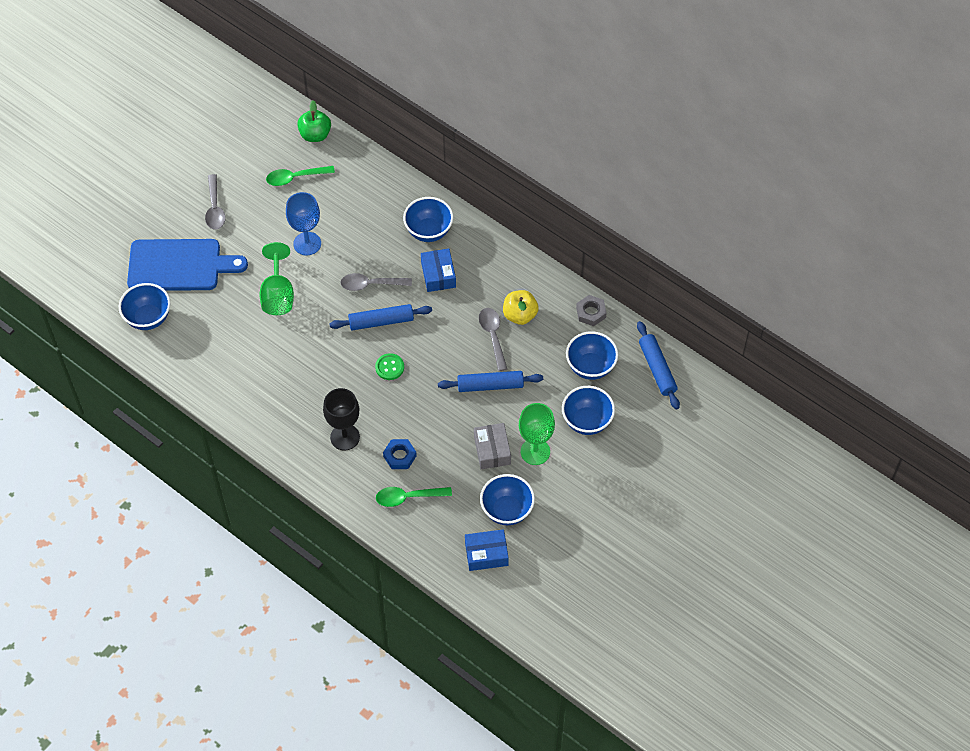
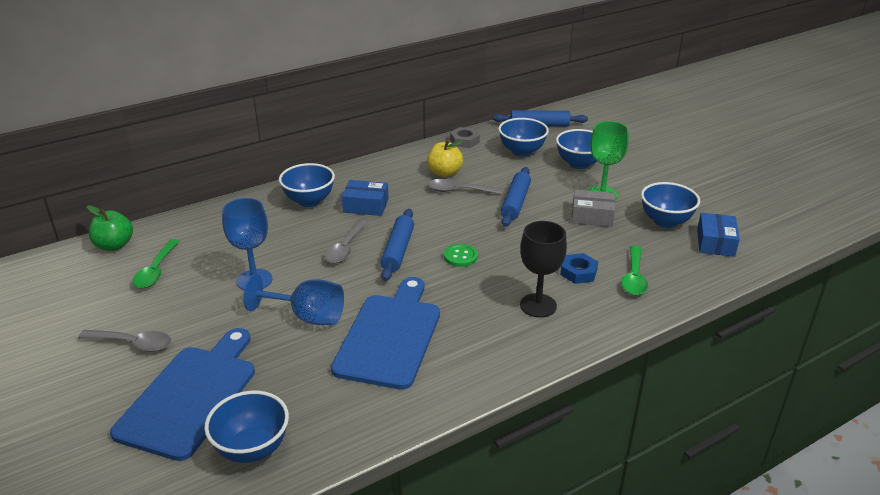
camera: 70 degrees left, 25 degrees down
(275, 353) = (390, 336): none -> blue cutting board
(278, 295) = (307, 317): green goblet -> blue goblet

